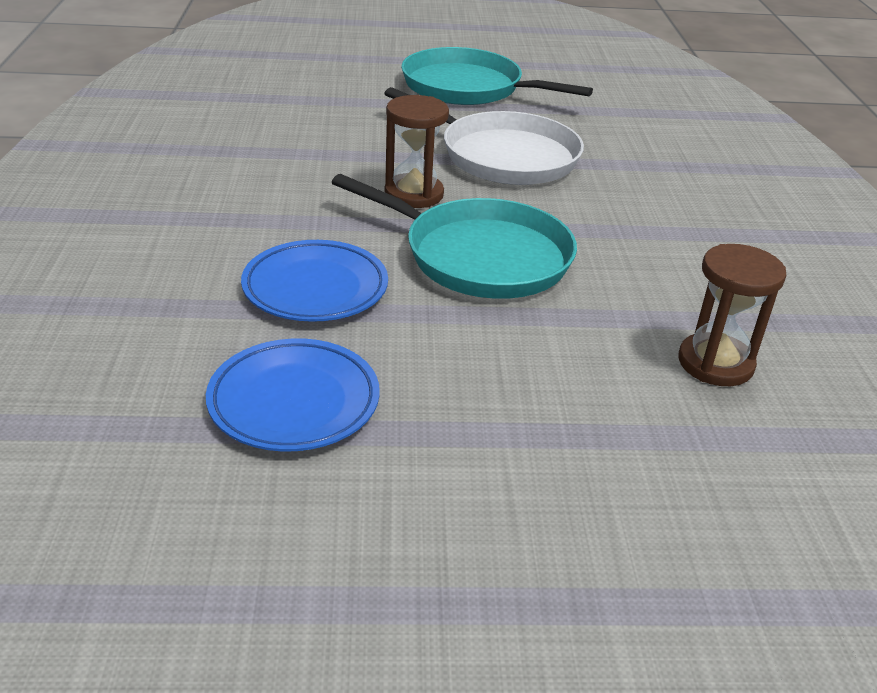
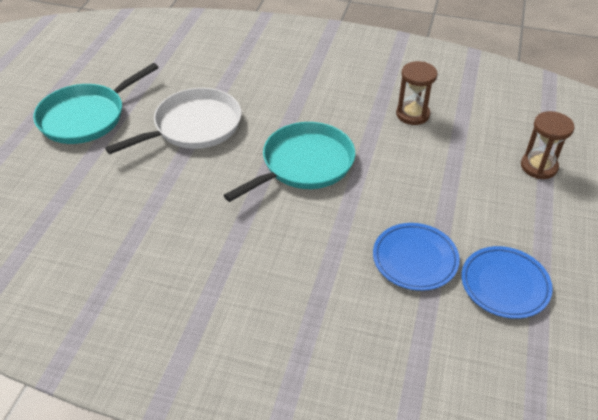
camera: 70 degrees left, 10 degrees up
(315, 288) = (316, 236): blue plate -> blue plate (504, 285)
(414, 194) = (226, 175): brown hourglass -> brown hourglass (538, 167)

